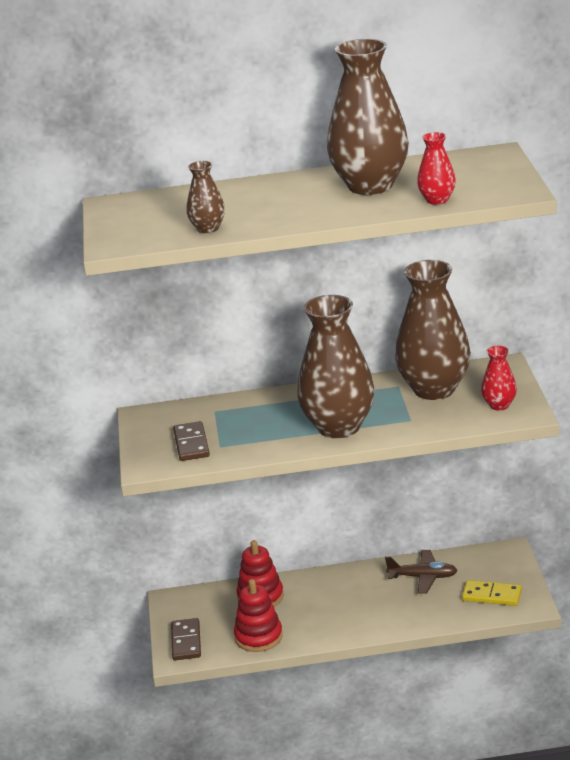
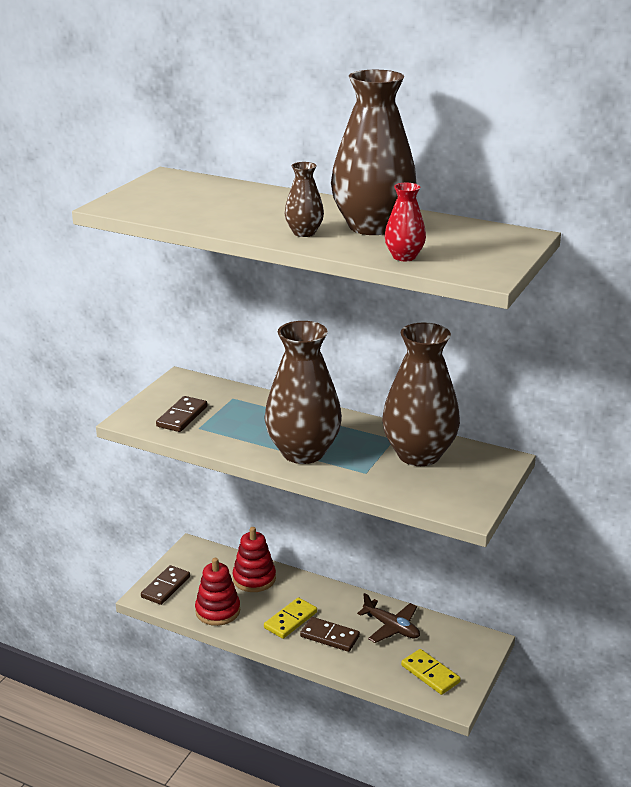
camera: 30 degrees right, 0 degrees up
(208, 228) = (194, 217): brown vase -> brown vase (304, 233)
(331, 613) = (290, 620): none -> yellow domino
(380, 609) = (329, 636): none -> brown domino
(499, 405) = (455, 493): red vase -> none

